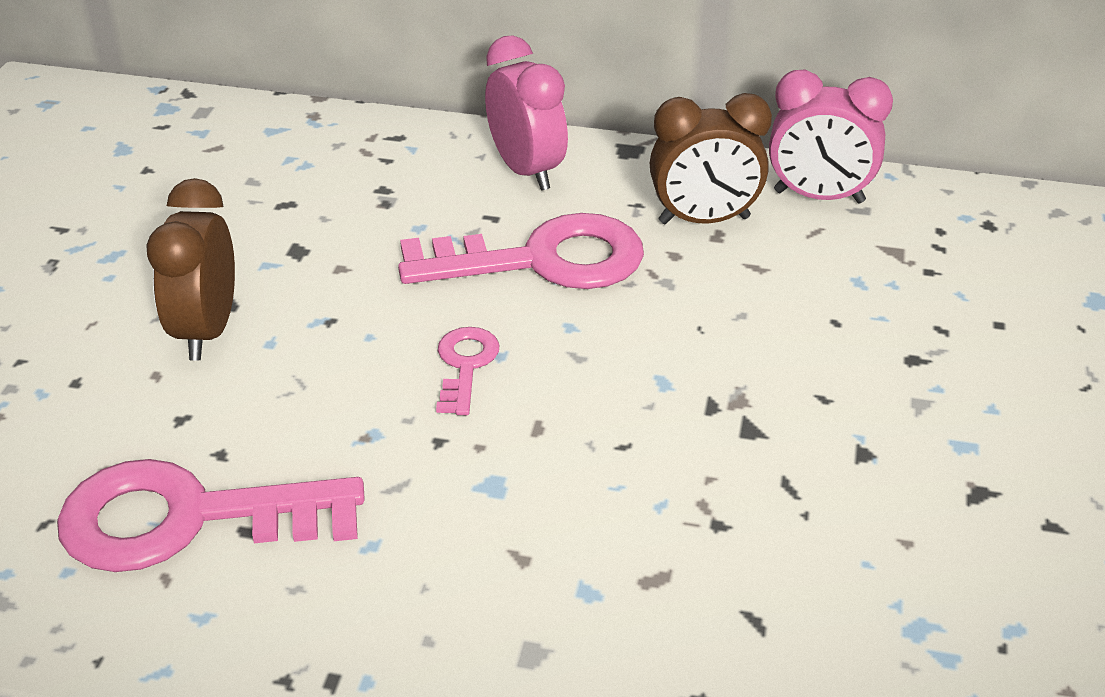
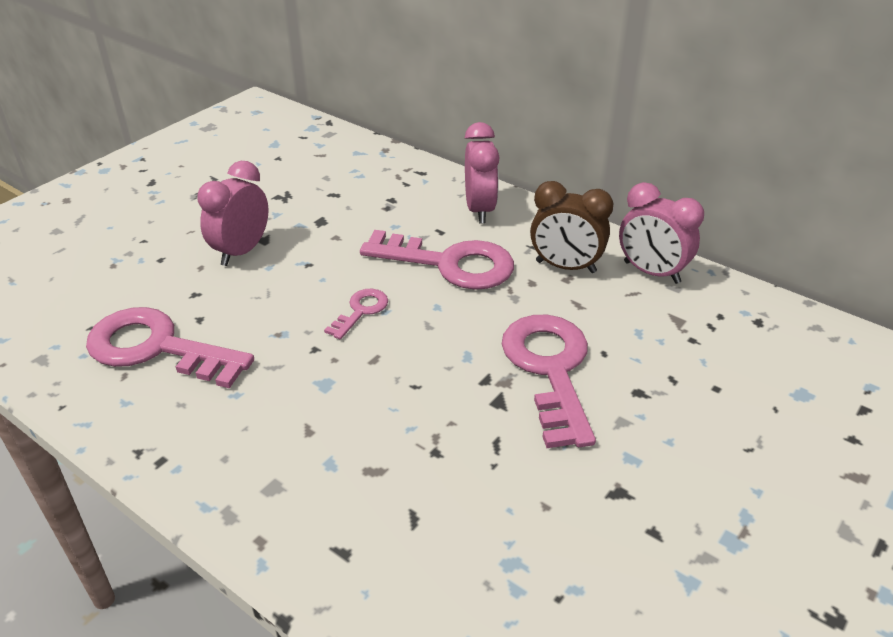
camera: 25 degrees right, 0 degrees up
(206, 331) = (242, 251): brown clock -> pink clock
(785, 365) = (550, 369): none -> pink key

